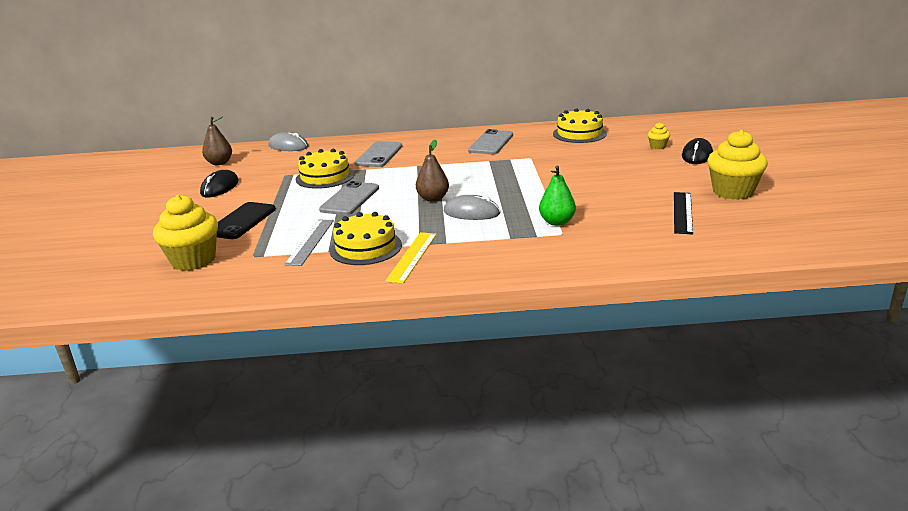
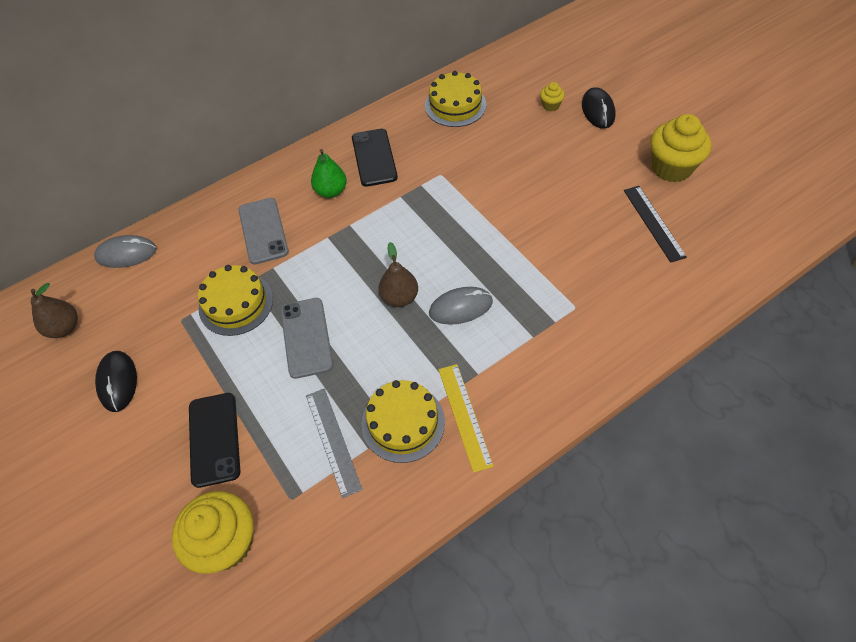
camera: 30 degrees left, 30 degrees up
(491, 143) = (374, 157): grey phone -> black phone
(557, 222) = (556, 289): green pear -> green pear (331, 191)

